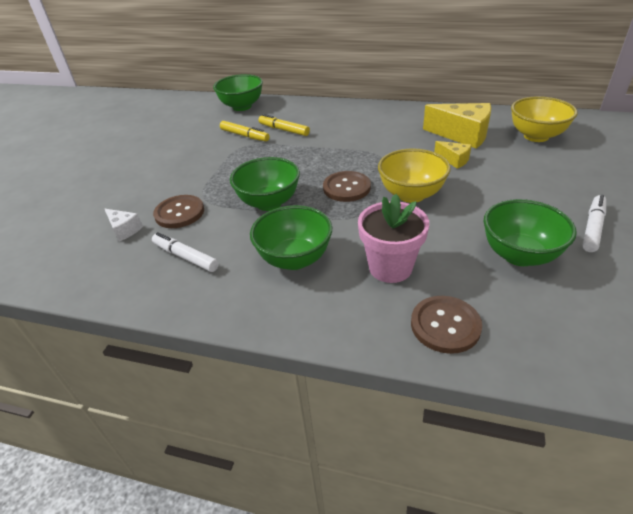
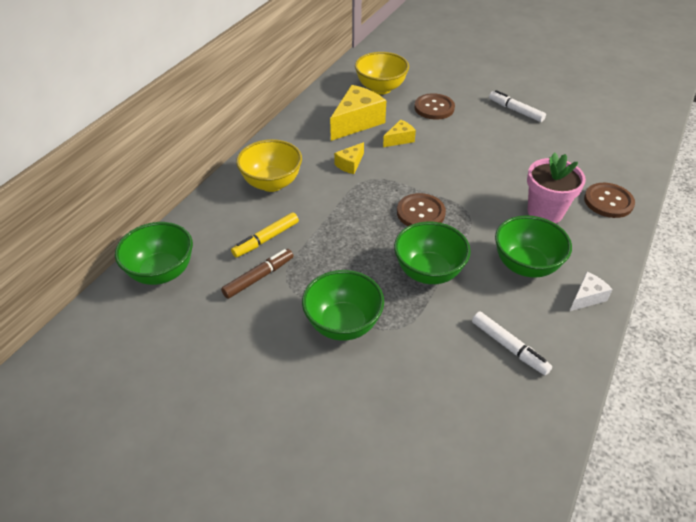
camera: 80 degrees left, 5 degrees up
(124, 230) = (445, 409): white cheese -> white cheese (586, 297)
(179, 213) = (424, 352): brown button -> brown button (434, 108)
(185, 257) = (509, 347): white marker -> white marker turned 90 degrees counterclockwise
(244, 136) = (259, 277): yellow marker -> brown marker
(395, 143) = (350, 164): none -> yellow cheese
(411, 195) = (447, 177): yellow bowl -> yellow bowl (272, 183)
(519, 255) = (540, 149): green bowl -> green bowl (343, 324)

